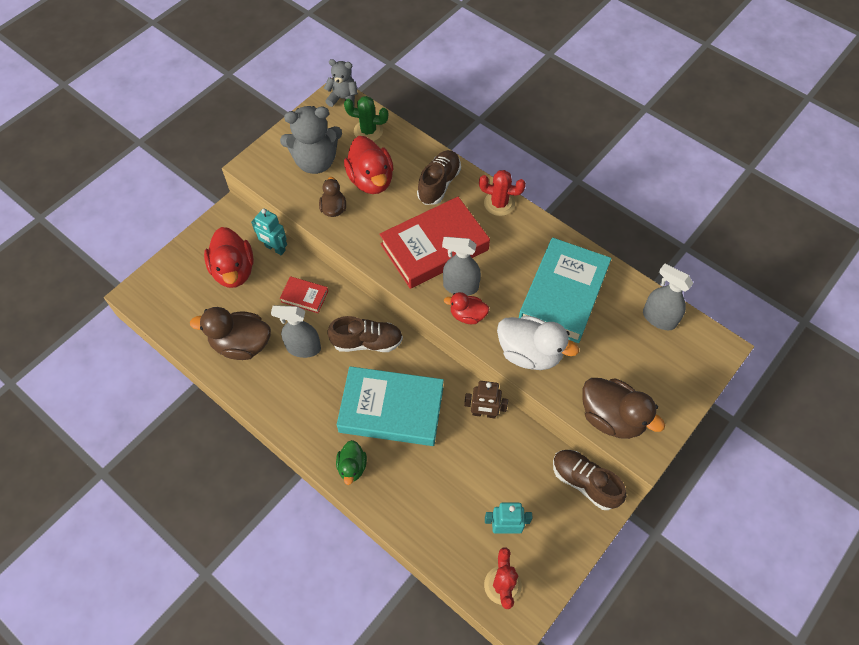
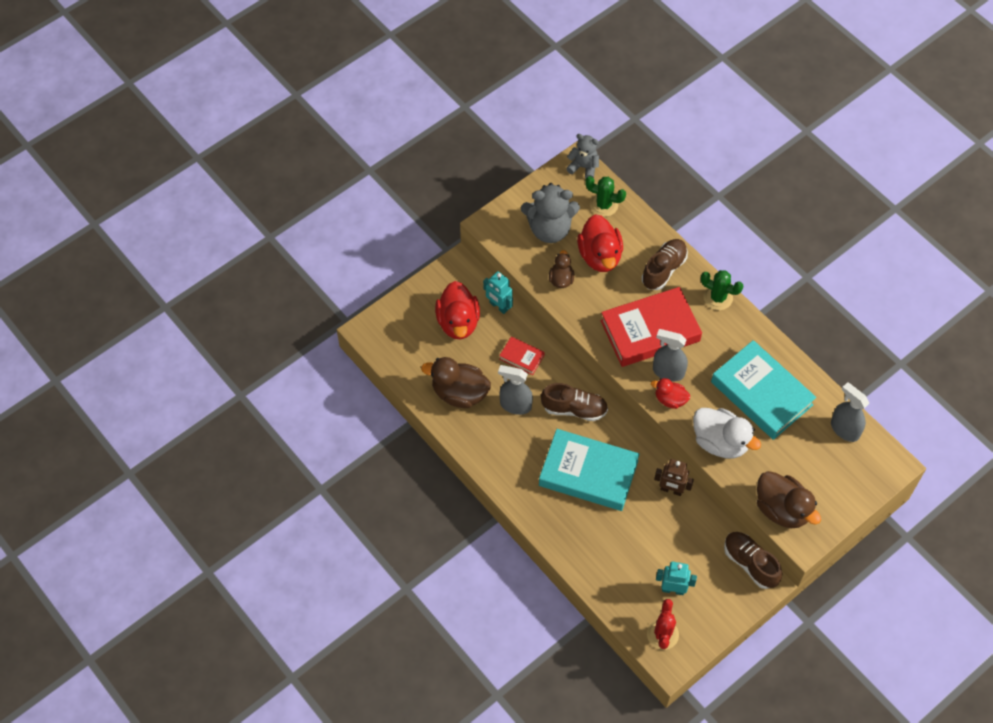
camera: 10 degrees right, 0 degrees up
(352, 467) = (547, 517): green duck -> none
(499, 203) = (718, 297): red cactus -> green cactus
(563, 294) = (761, 393): turquoise book -> turquoise book turned 75 degrees counterclockwise

